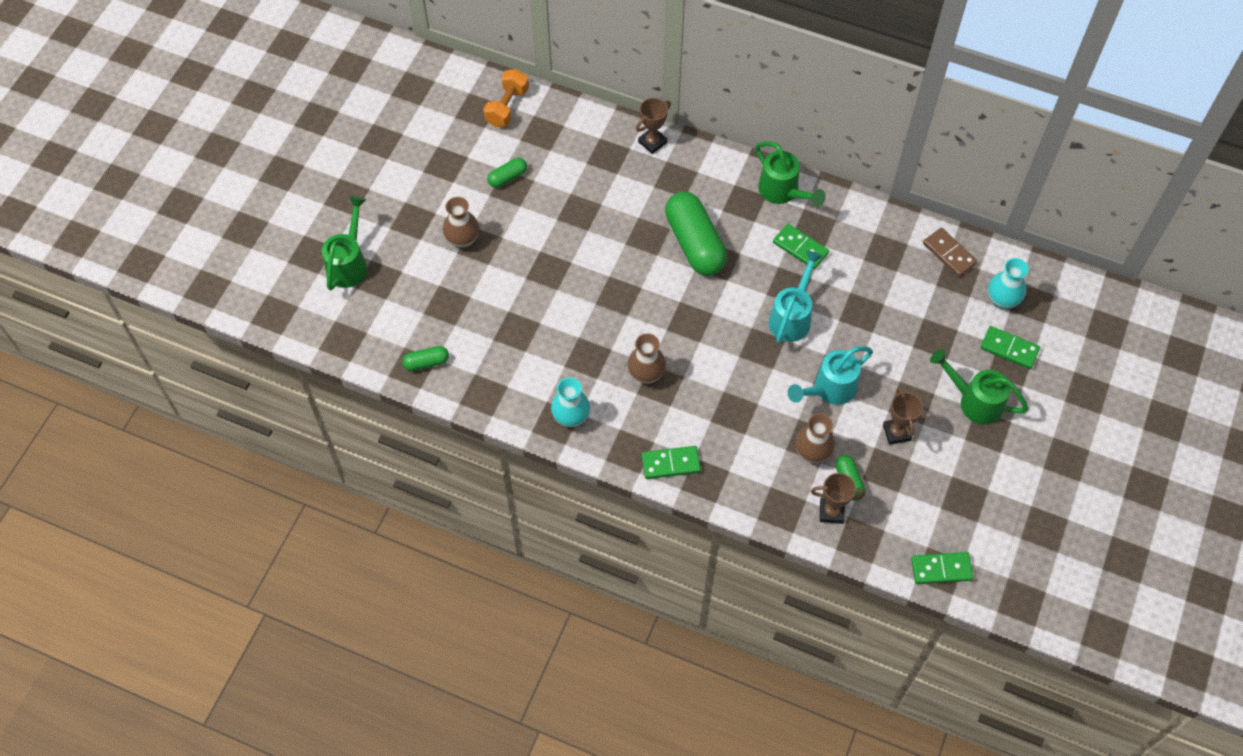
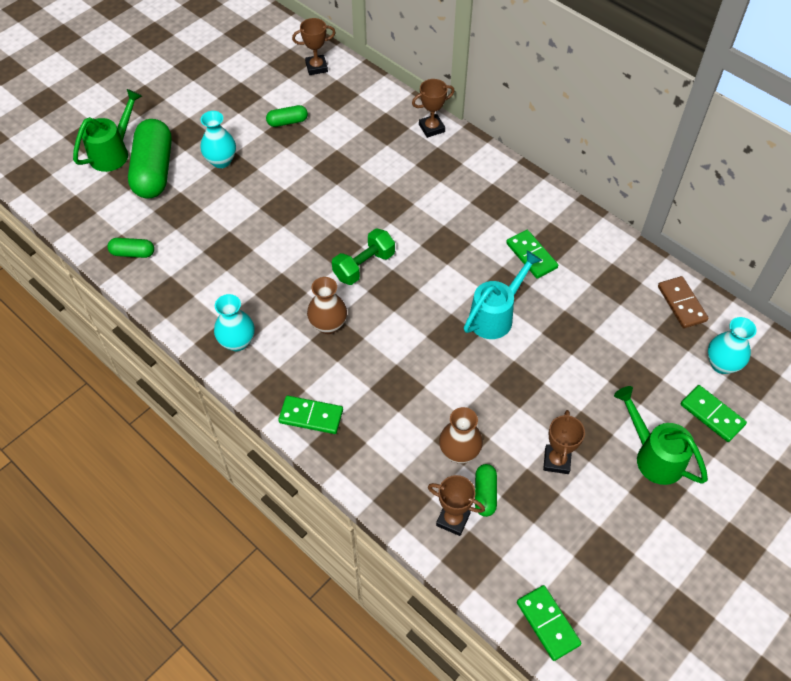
camera: 20 degrees right, 5 degrees down
(462, 240) = (221, 161): brown vase -> turquoise vase
(507, 107) = (316, 67): orange dumbbell -> brown trophy
(652, 306) = (364, 266): none -> green dumbbell
(695, 243) = (430, 223): green capsule -> green capsule (154, 170)
(782, 192) = (535, 202): green watering can -> none
(829, 389) = (504, 395): turquoise watering can -> none
(941, 569) = (547, 623): green domino -> green domino turned 45 degrees clockwise

